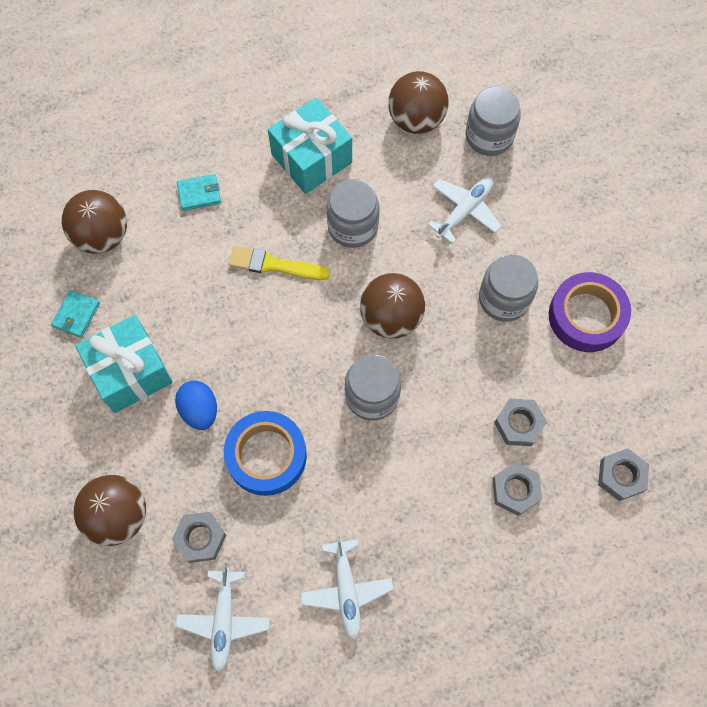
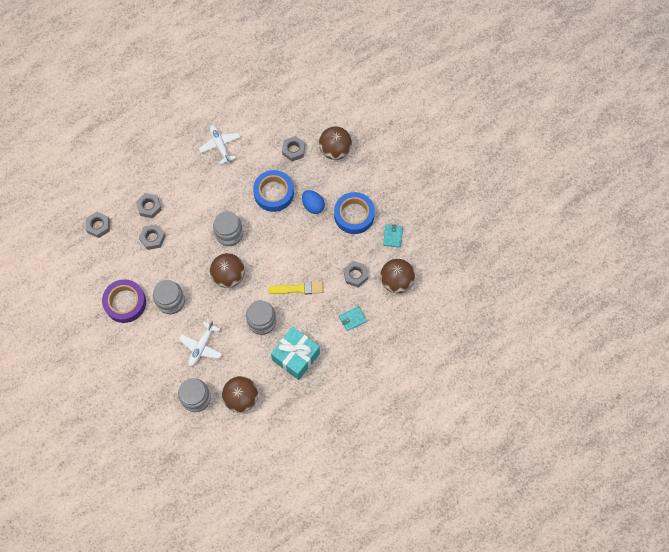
camera: 165 degrees right, 0 degrees up
(130, 372) = (354, 215): turquoise gift -> blue tape
(168, 263) = (355, 275): none -> grey nut
(224, 621) = (272, 120): white plane -> none

